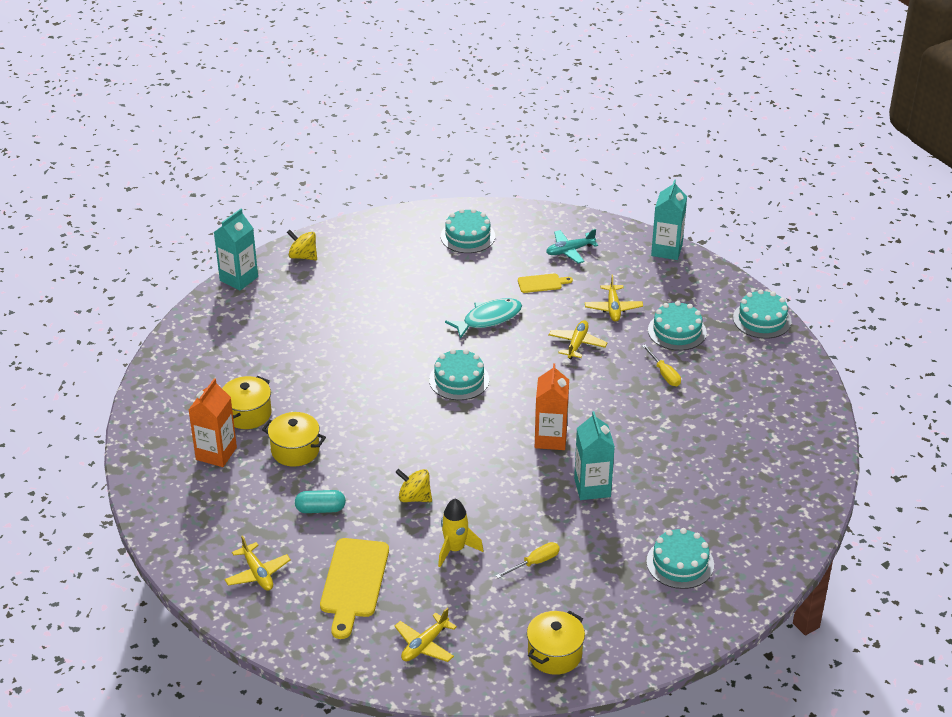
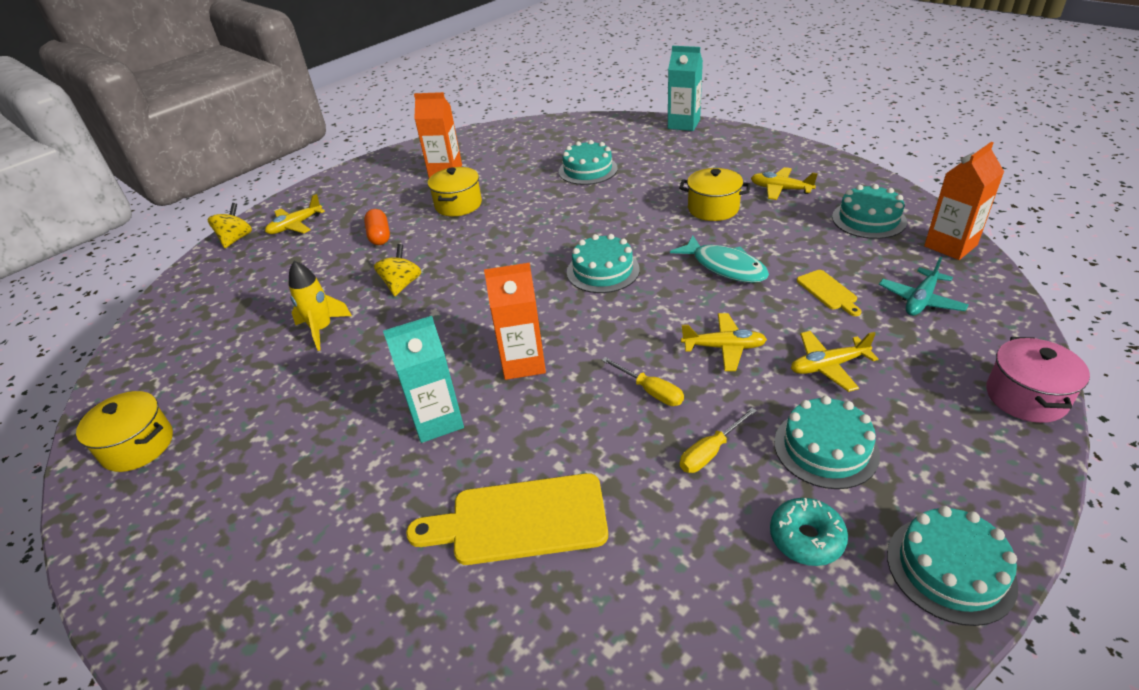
camera: 80 degrees right, 0 degrees up
(248, 414) = (501, 172): yellow pot -> yellow pot (713, 208)
(303, 256) = (742, 142): yellow spinning top -> yellow spinning top (236, 239)
(320, 509) = (379, 236): turquoise capsule -> orange capsule
(354, 582) = (278, 277): yellow cutting board -> yellow cutting board (520, 520)
(425, 645) = (181, 340): yellow plane -> yellow plane (780, 189)
(520, 216) = (950, 246): none -> orange carton
(535, 562) = (297, 396): yellow screwdriver -> yellow screwdriver (651, 391)
(570, 251) = (920, 300): turquoise plane -> turquoise plane turned 105 degrees counterclockwise
(666, 250) = (1026, 397): turquoise carton -> pink pot
(680, 563) = (285, 551): turquoise cake -> turquoise cake (588, 170)
(732, 357) = (806, 538): none -> turquoise donut

